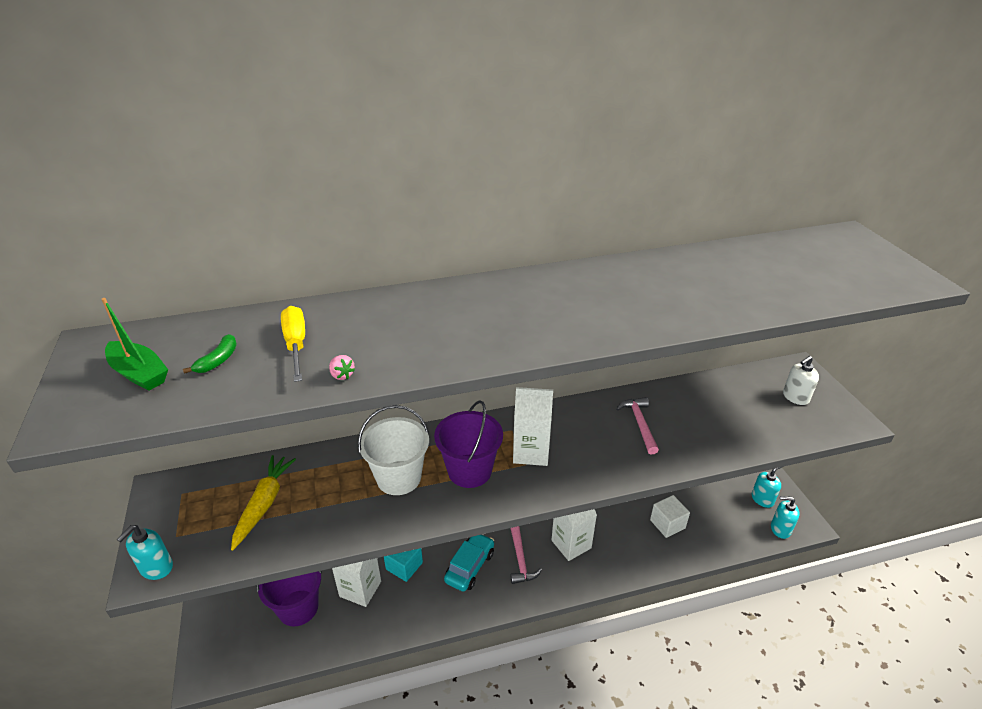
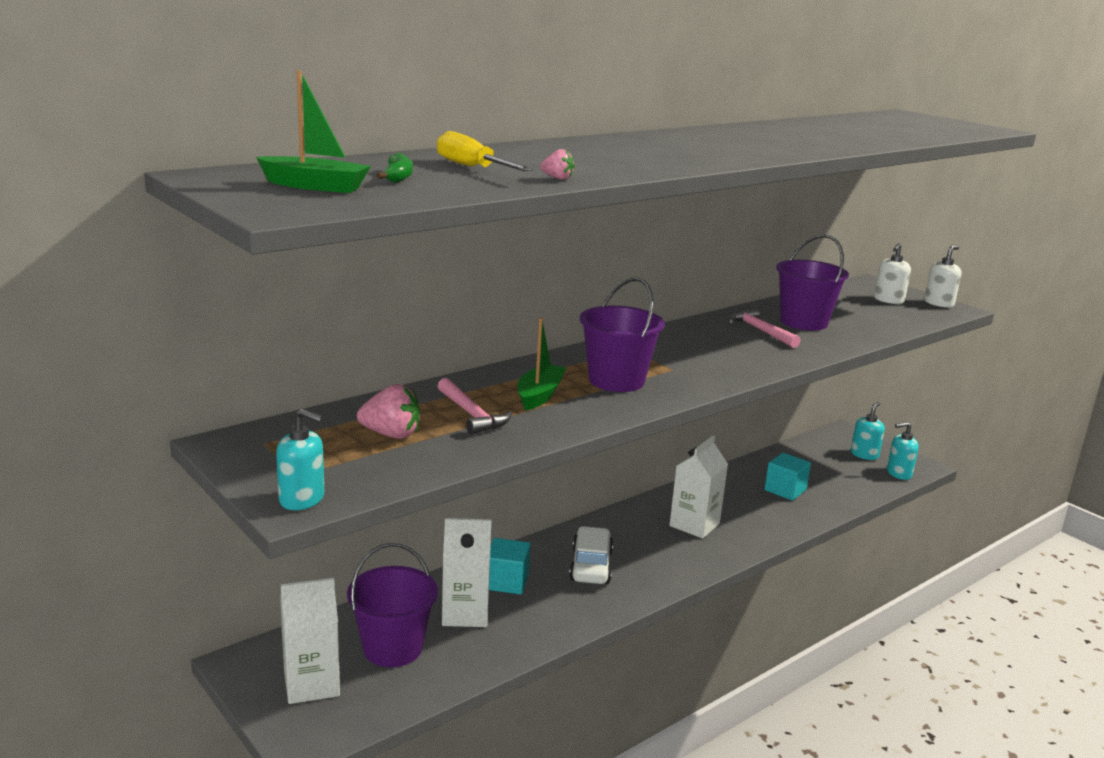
camera: 25 degrees left, 15 degrees down
(156, 568) = (302, 499): turquoise soap dispenser -> turquoise soap dispenser turned 75 degrees counterclockwise
(264, 504) = (391, 434): yellow carrot -> pink strawberry
(399, 478) = (539, 395): white bucket -> green boat
(470, 566) = (591, 566): turquoise car -> white car
(520, 559) = (646, 548): pink hammer -> pink hammer (471, 414)
(531, 452) = (669, 361): white carton -> white carton (311, 684)
(667, 524) = (785, 490): white cube -> turquoise cube
(688, 417) = (804, 322): none -> purple bucket
(844, 410) = (939, 303): none -> white soap dispenser

